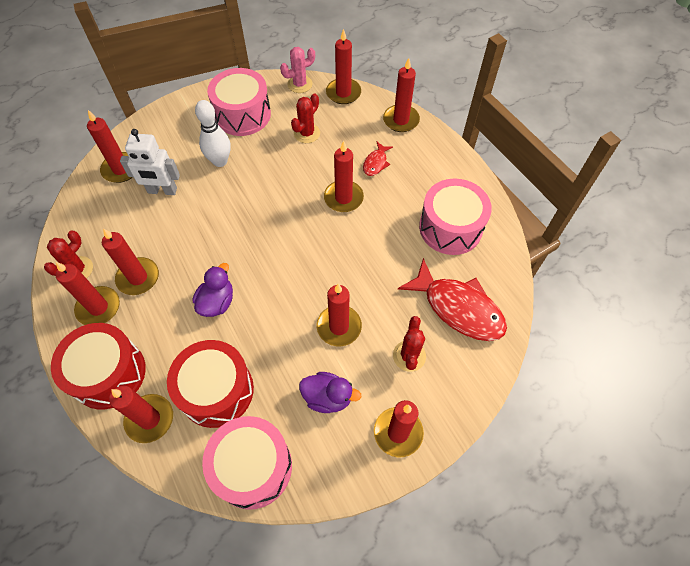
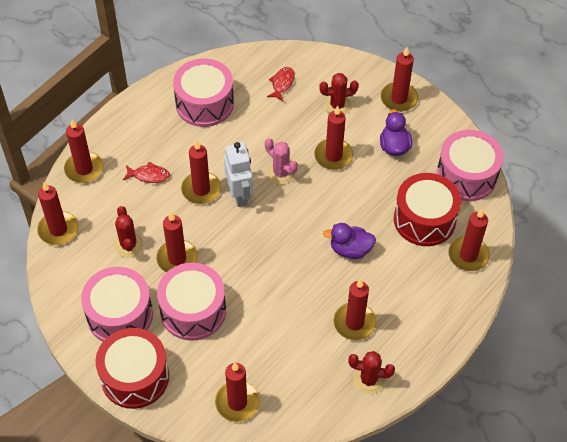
camera: 110 degrees left, 5 degrees down
(98, 307) = (397, 341): red candle -> red candle (177, 259)
(108, 373) = (449, 302): red drum -> red drum (135, 377)
(162, 191) = (250, 348): white robot -> white robot (239, 195)
(220, 161) = (193, 311): white bowling pin -> pink drum
(300, 84) = (56, 275): pink cactus -> pink cactus (281, 173)
(307, 133) = (128, 245): red cactus -> red cactus turned 60 degrees clockwise
(458, 308) = (282, 83): red fish -> red fish, size x0.47

